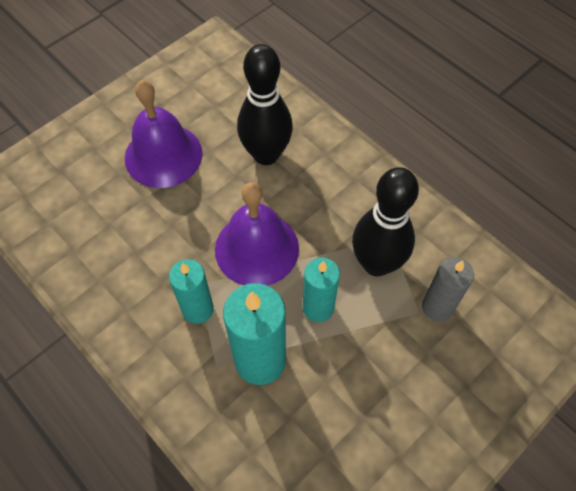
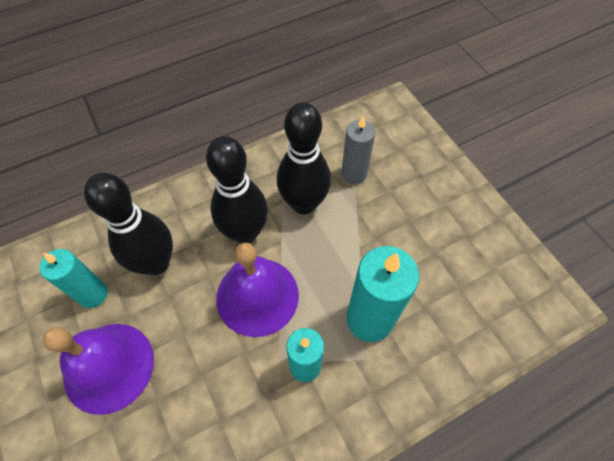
camera: 75 degrees left, 0 degrees up
(318, 307) = (331, 259): turquoise candle -> turquoise candle (93, 294)
(322, 218) = (245, 232): none -> black bowling pin

